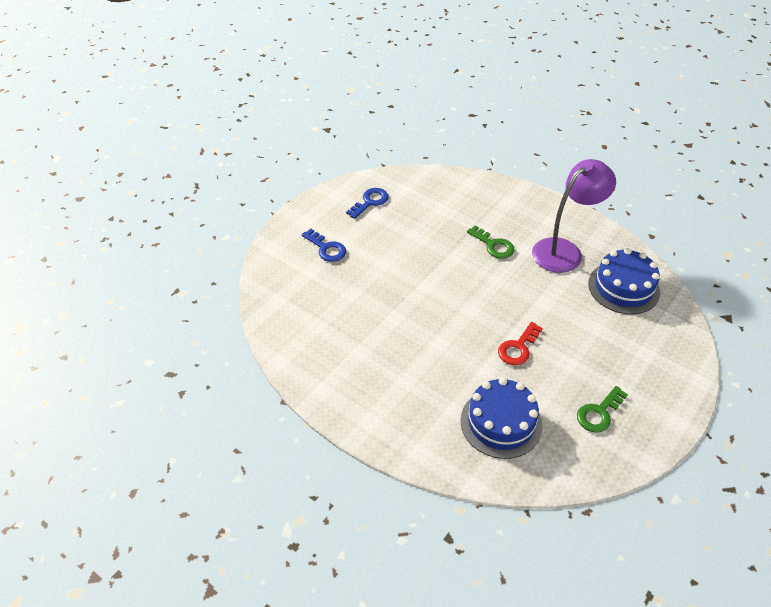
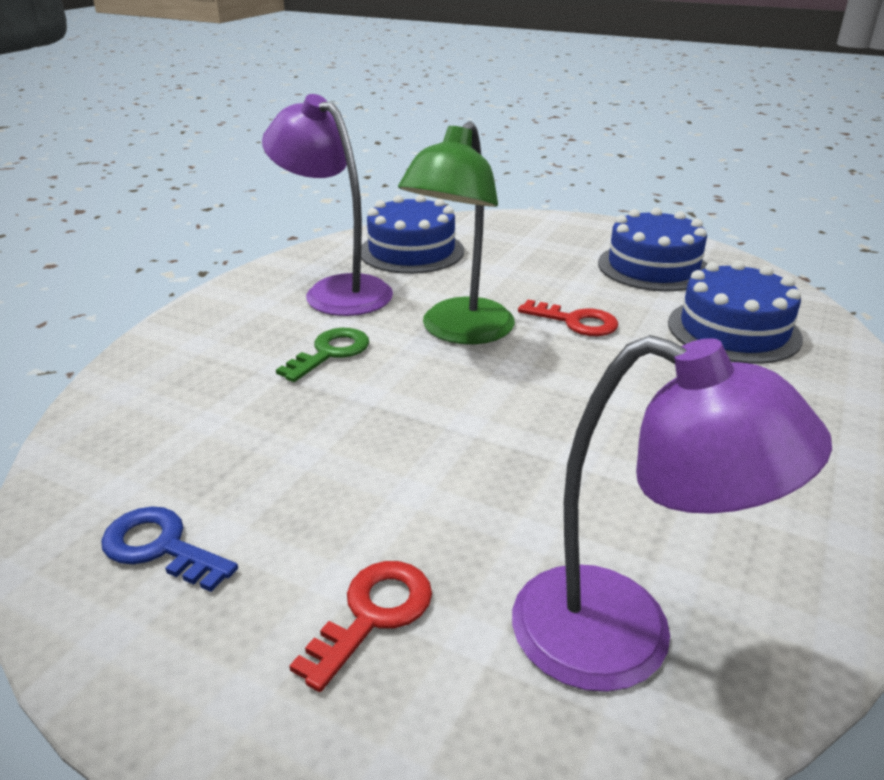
camera: 100 degrees left, 15 degrees down
(298, 305) = (624, 639): none -> purple lamp
(326, 248) = (373, 614): blue key -> red key
(510, 295) = (459, 332): none -> green lamp
(599, 413) = (653, 267): green key -> blue cake

